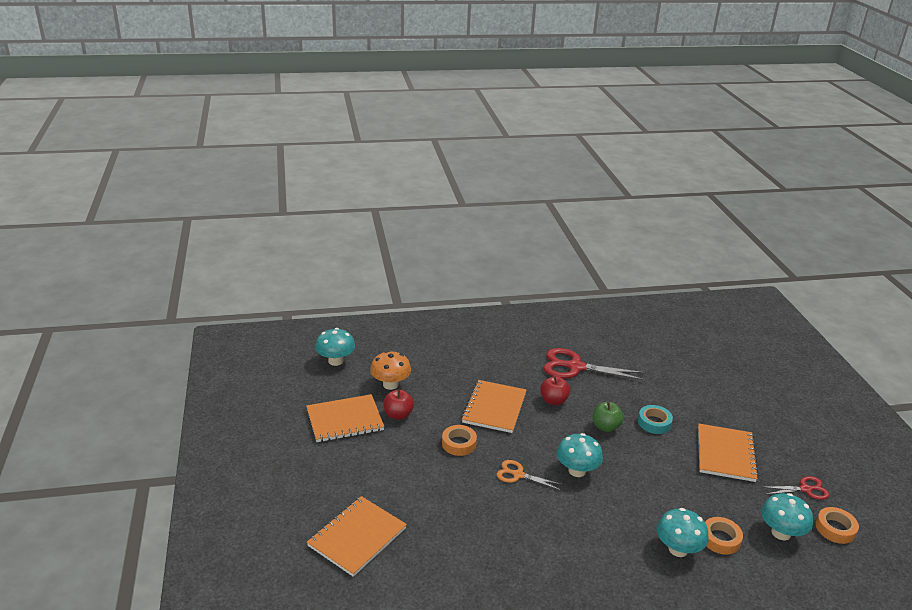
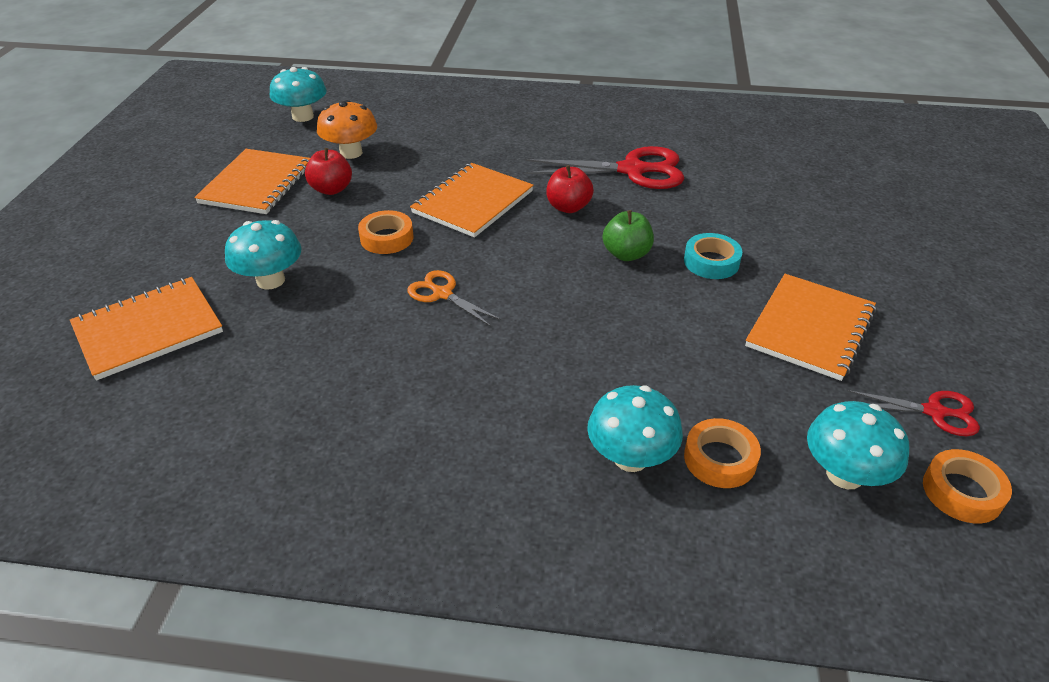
camera: 20 degrees right, 10 degrees up
(345, 420) = (257, 184): orange notebook -> orange notebook turned 75 degrees counterclockwise
(575, 367) = (632, 170): red scissors -> red scissors turned 150 degrees clockwise
(577, 471) = (538, 305): turquoise mushroom -> turquoise mushroom (270, 280)

